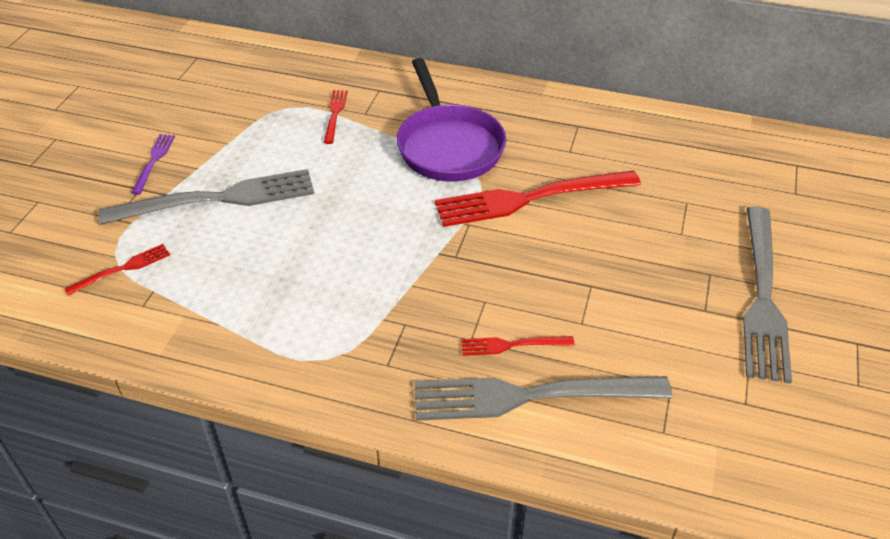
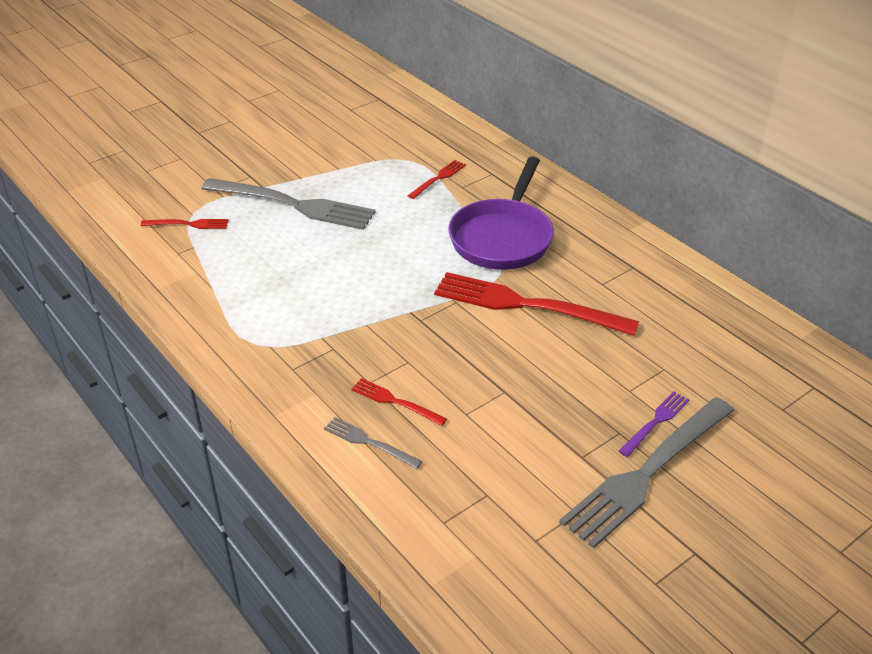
camera: 35 degrees right, 5 degrees down
(154, 161) = (277, 161): purple fork -> purple fork (656, 421)
(528, 396) = (368, 442): grey fork -> grey fork, size x0.46

